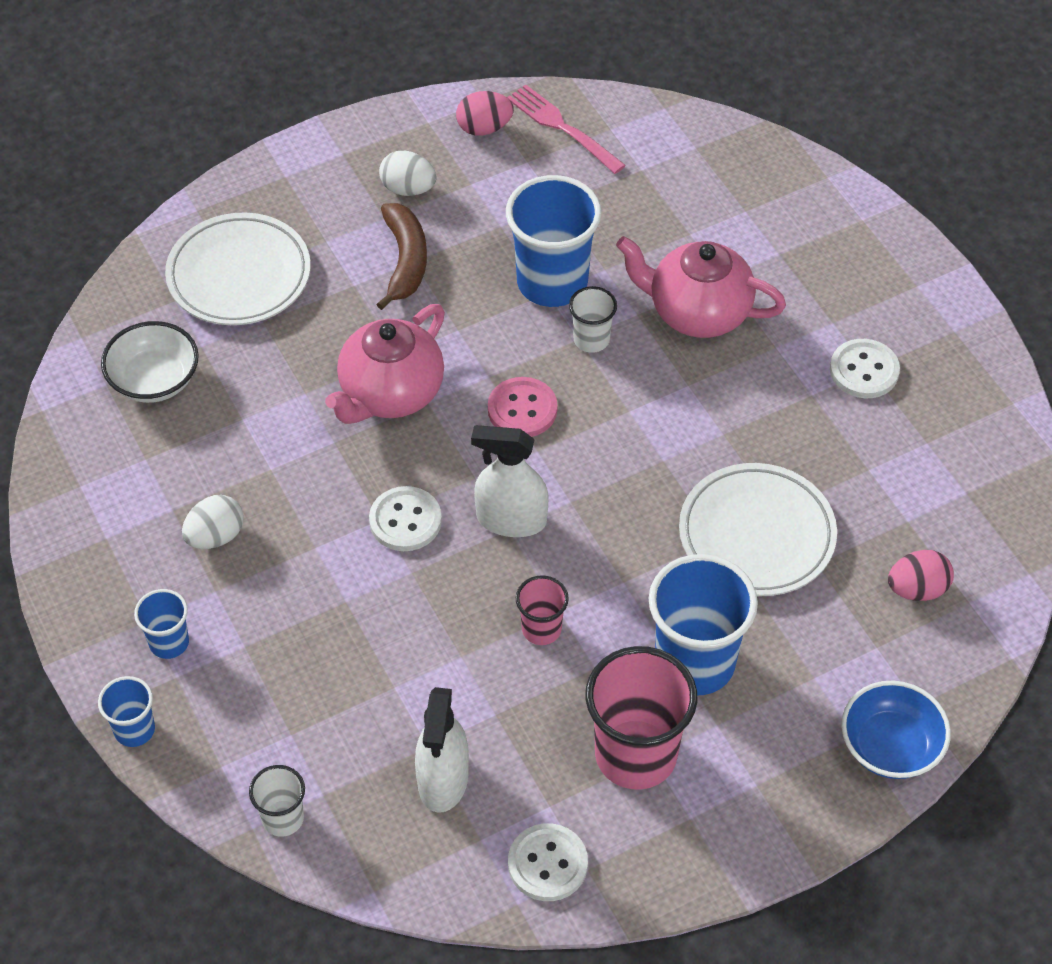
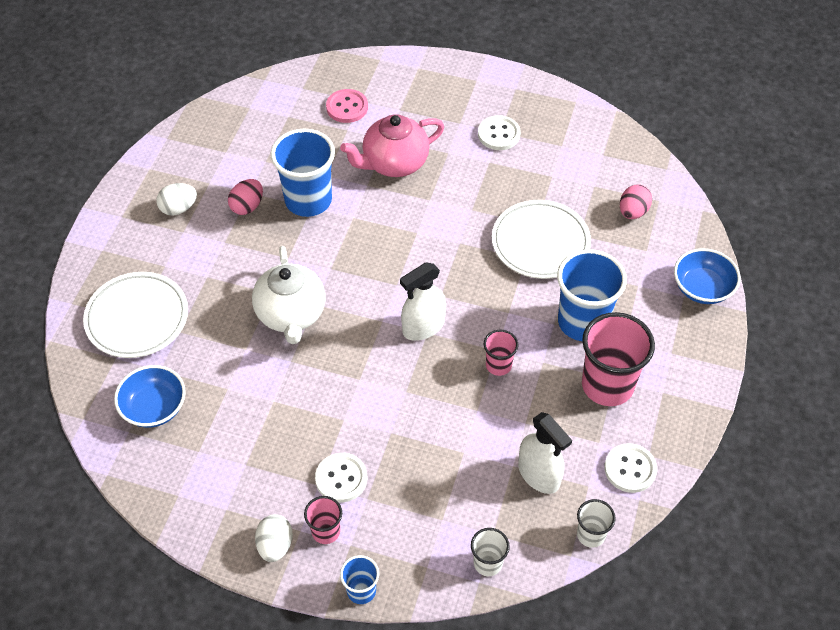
camera: 45 degrees left, 0 degrees up
(154, 380) = (154, 408): white bowl -> blue bowl
(169, 642) = (326, 531): blue cup -> pink cup
(215, 536) = (285, 458): white egg -> white egg (275, 545)
(390, 393) = (291, 314): pink teapot -> white teapot
(405, 261) = (220, 245): brown banana -> none
(405, 521) = (373, 369): white button -> white button (341, 478)
(484, 128) = (183, 151): pink egg -> pink egg (247, 206)
(522, 409) = (366, 271): pink button -> pink button (347, 107)
(562, 127) = (224, 123): pink fork -> none
(591, 339) = (360, 213): white cup -> white cup (591, 535)

